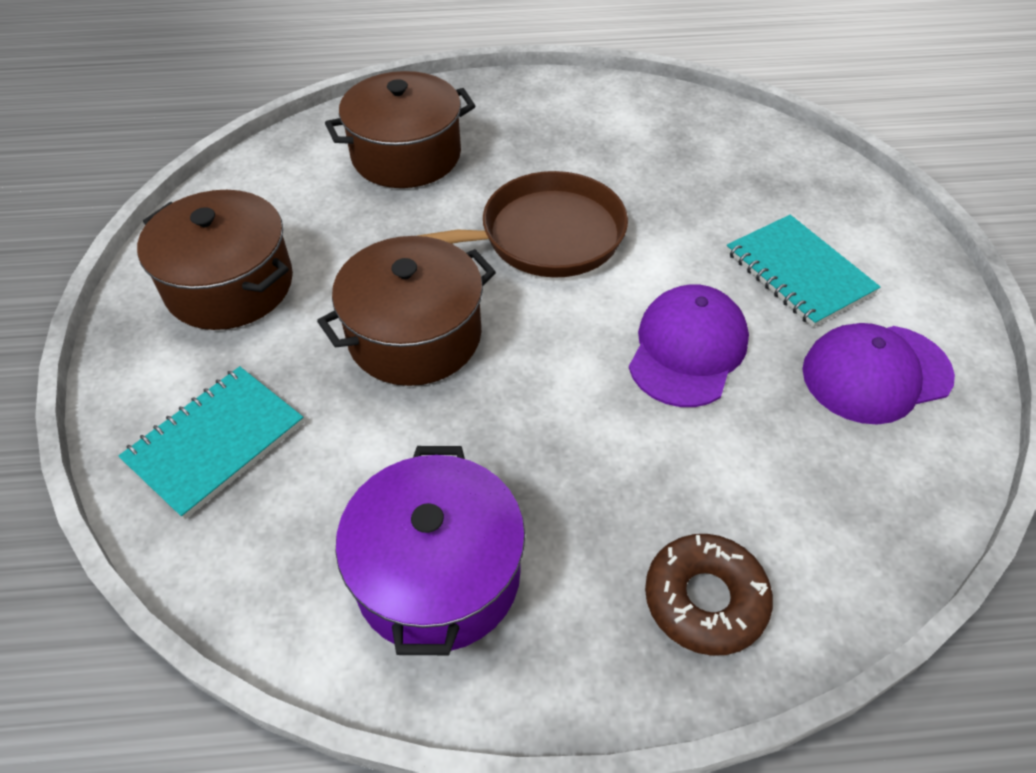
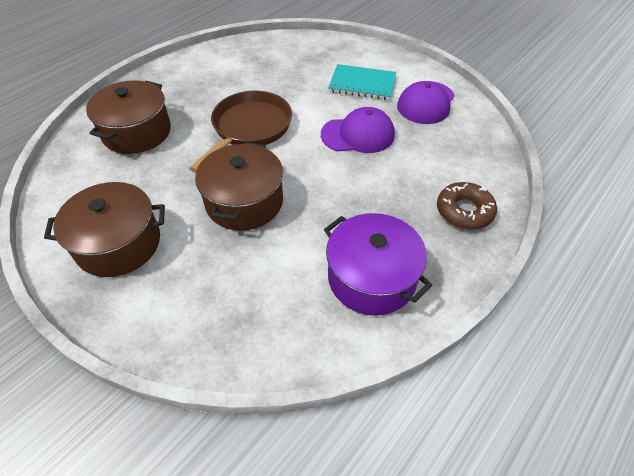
camera: 45 degrees left, 0 degrees up
(216, 443) = (209, 310): turquoise notebook -> none
(687, 349) = (358, 135): purple cap -> purple cap turned 105 degrees clockwise

